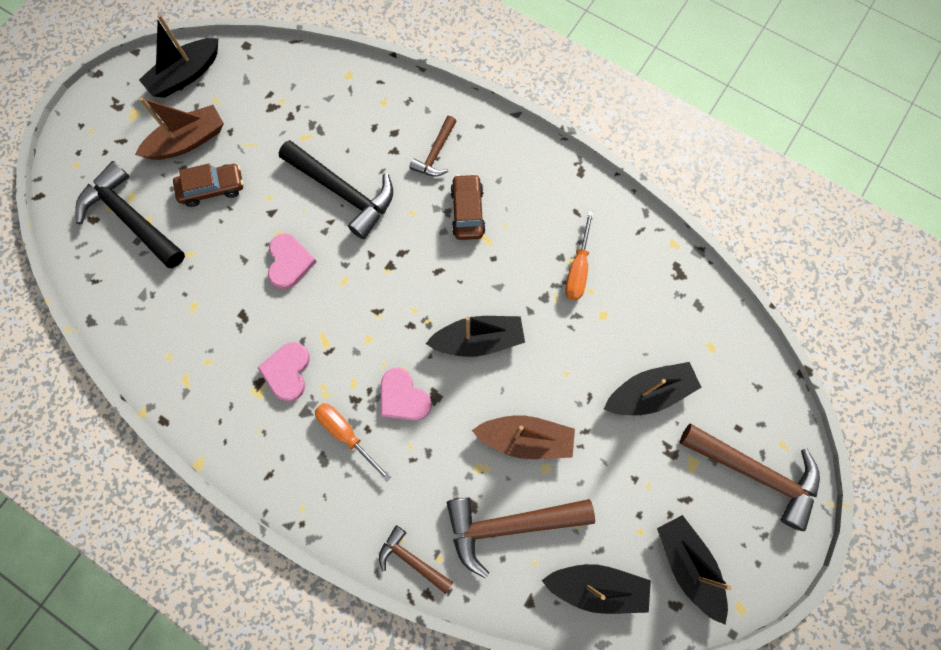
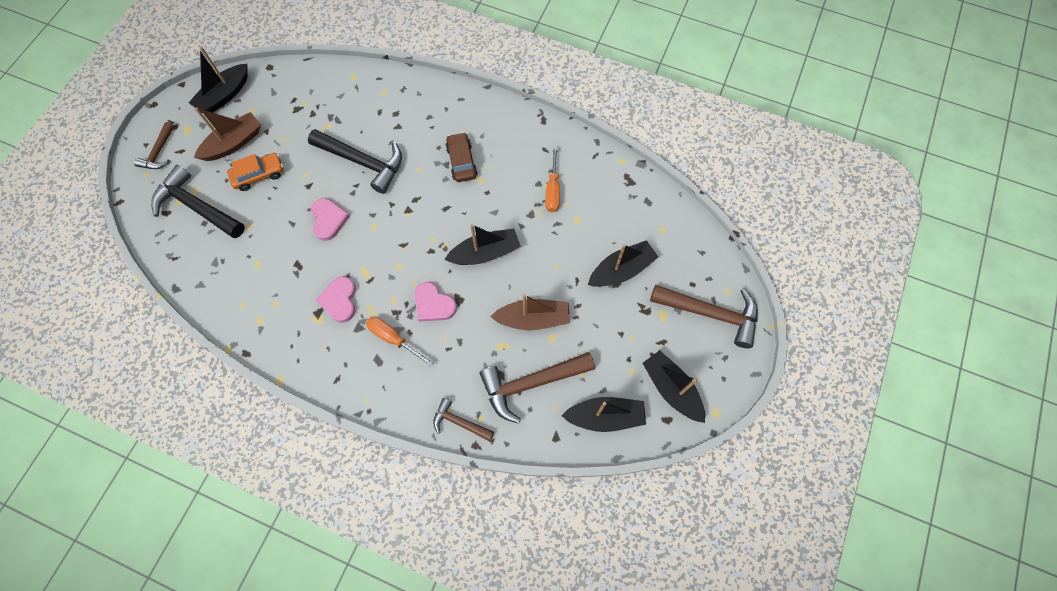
camera: 10 degrees left, 5 degrees down
(212, 188) = (259, 175): brown car -> orange car
(435, 154) = (430, 124): brown hammer -> brown hammer (158, 152)

